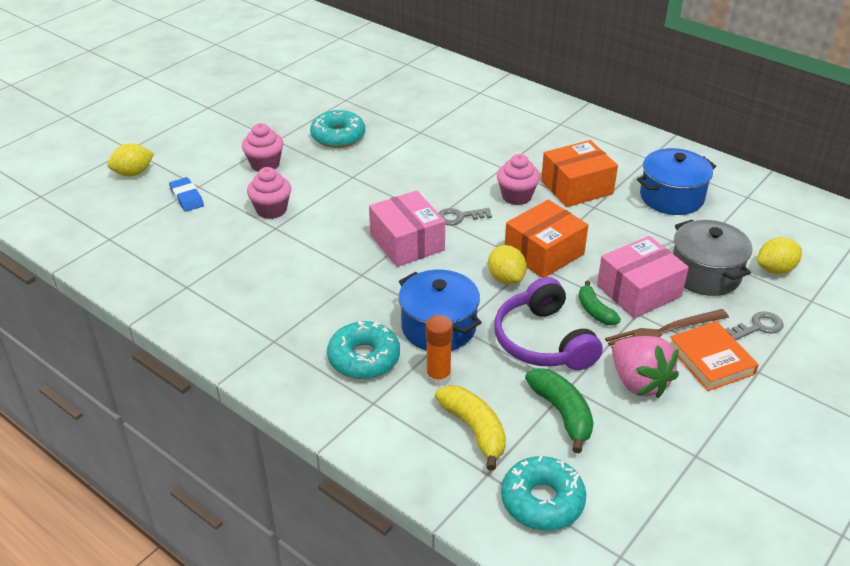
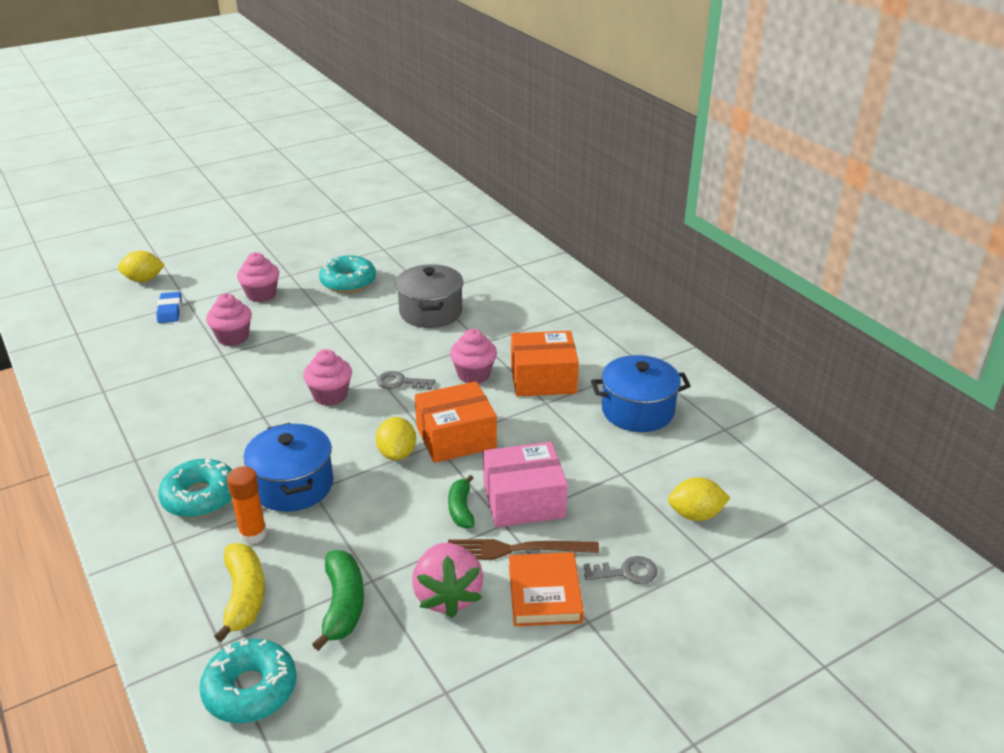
camera: 20 degrees right, 5 degrees down
(407, 242) = (330, 396): pink box -> pink cupcake
(543, 341) = (383, 526): purple headphones -> none
(705, 274) = (611, 500): grey pot -> grey pot (431, 312)

